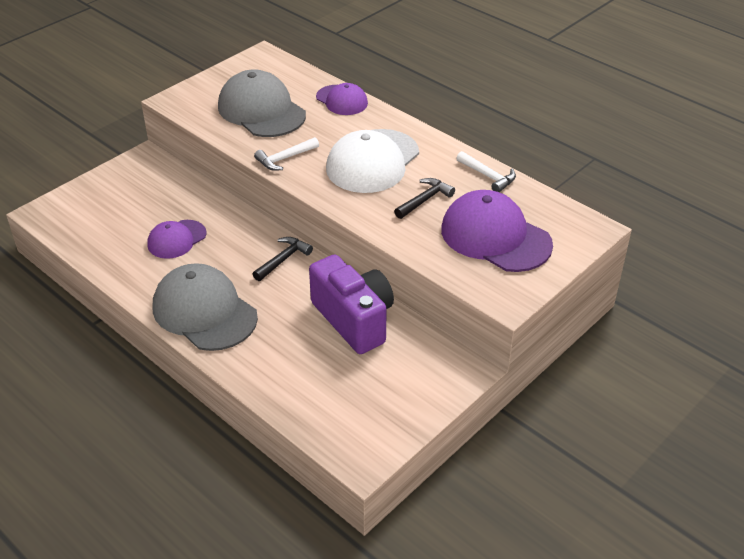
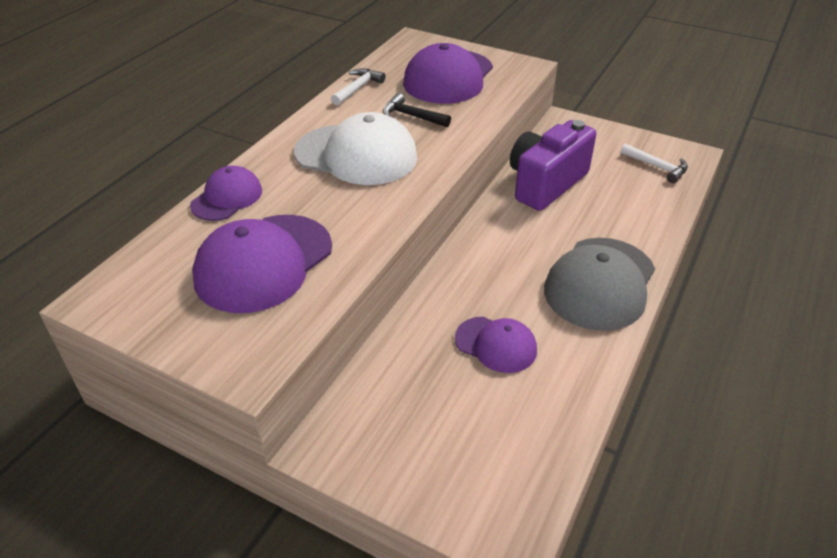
camera: 105 degrees left, 0 degrees up
(261, 110) = (263, 263): grey cap -> purple cap
(283, 259) = (486, 245): black hammer -> none
(284, 159) = (373, 218): white hammer -> white hammer (657, 167)

